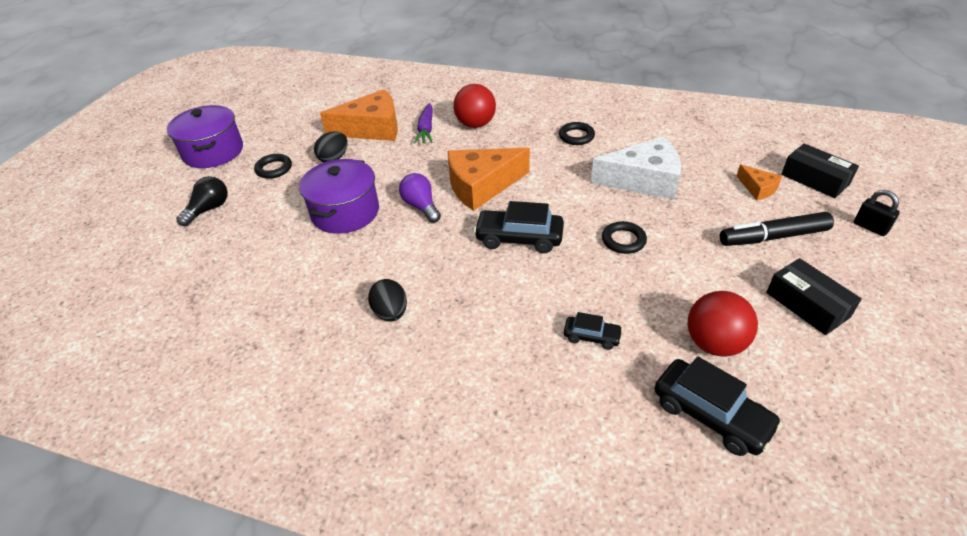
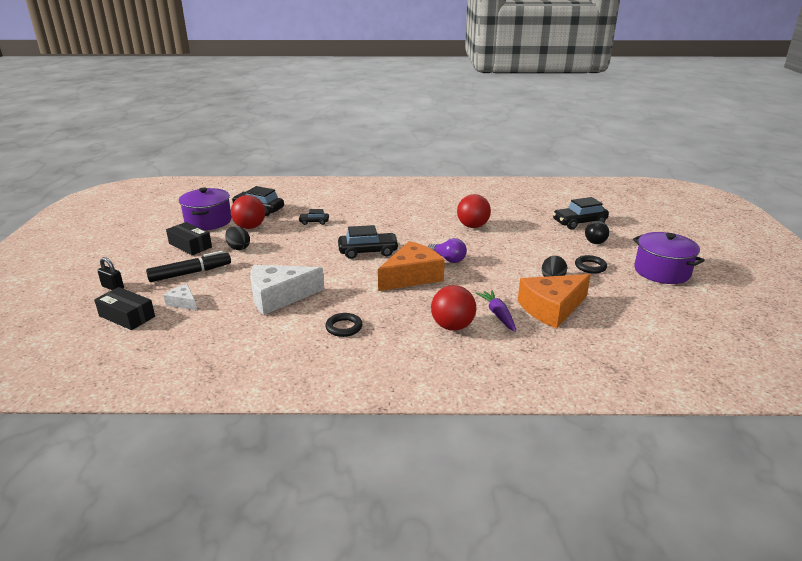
camera: 160 degrees right, 15 degrees down
(178, 248) = (579, 222): none -> black car
(334, 270) = (472, 226): none -> red ball
(345, 212) = (499, 250): purple pot -> purple pot (208, 221)
(391, 313) = (424, 217): black egg -> black egg (238, 248)
(623, 240) = (297, 259): black ring -> none
(757, 188) = (183, 303): orange cheese -> white cheese

